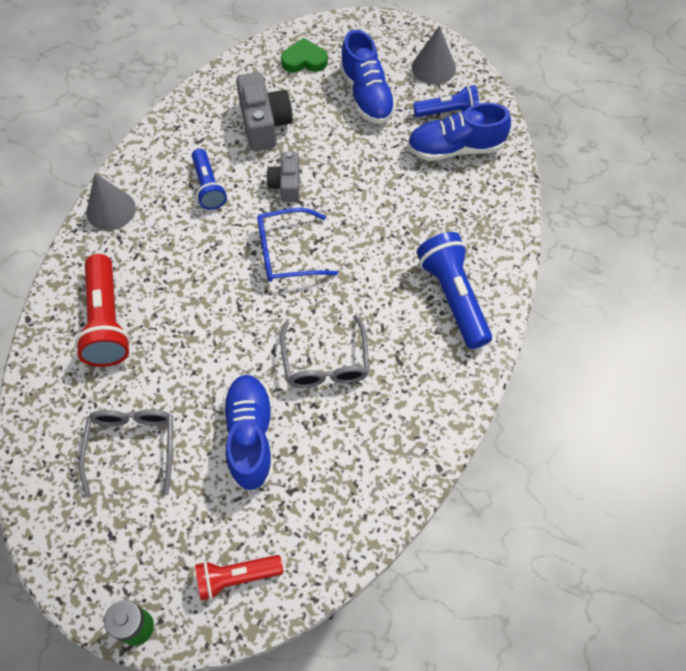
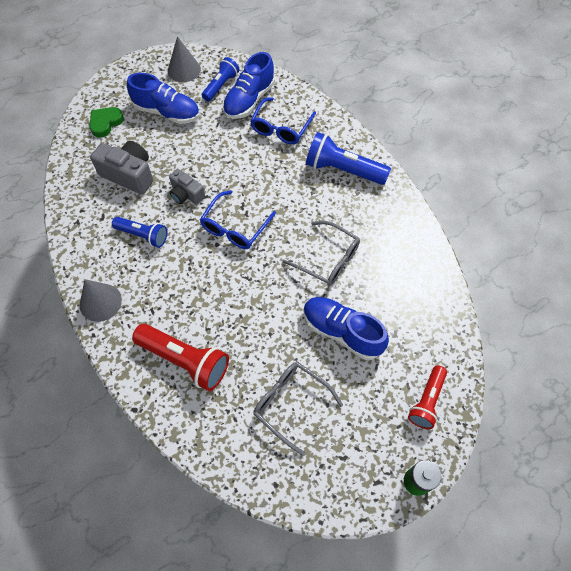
camera: 50 degrees left, 0 degrees up
(449, 201) = (280, 128): none -> blue glasses

